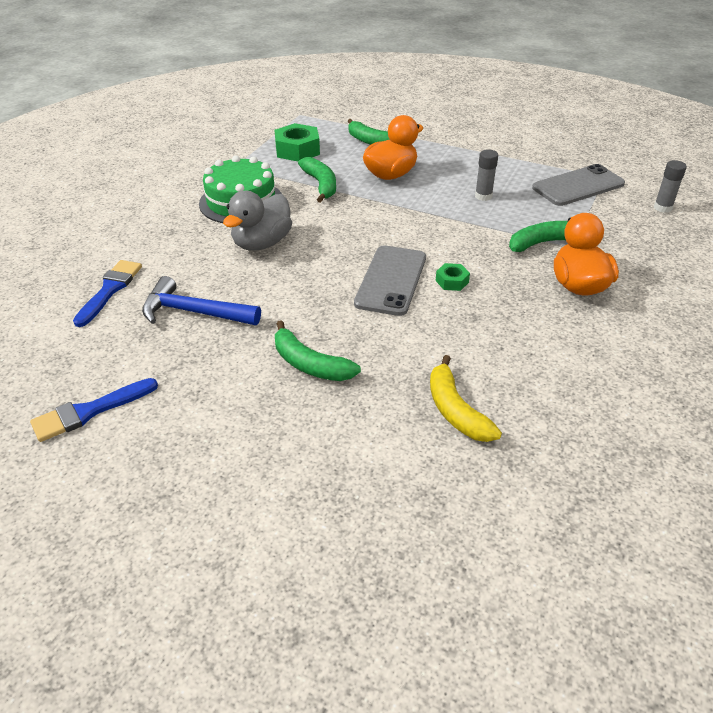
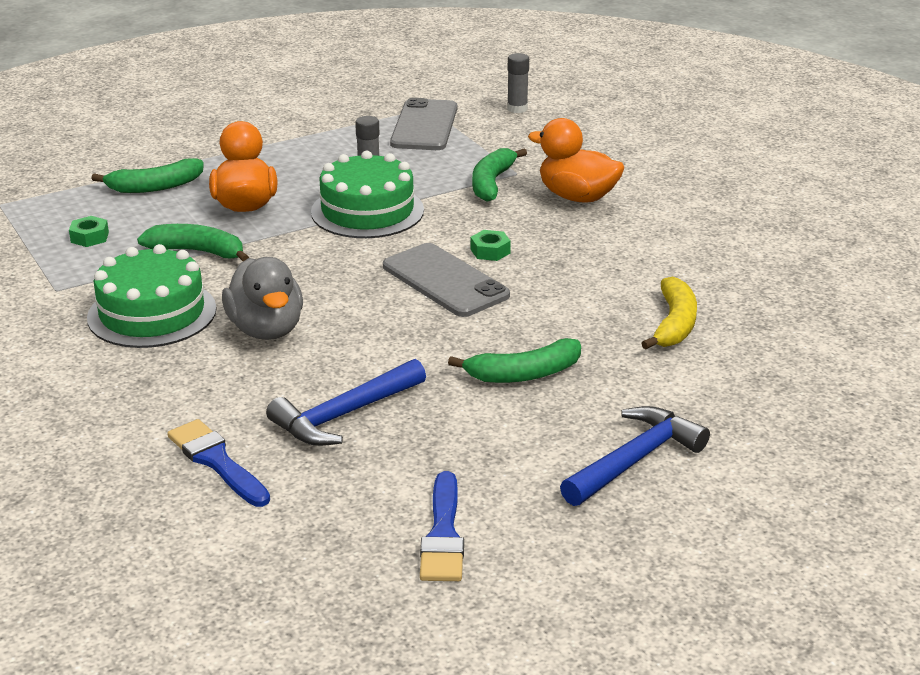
camera: 55 degrees left, 10 degrees down
(245, 468) = (635, 460): none -> blue hammer
(297, 150) = (90, 237): green nut -> green nut, size x0.52
(439, 215) = (367, 211): none -> green cake
(455, 410) = (674, 324): yellow banana -> yellow banana turned 90 degrees counterclockwise

